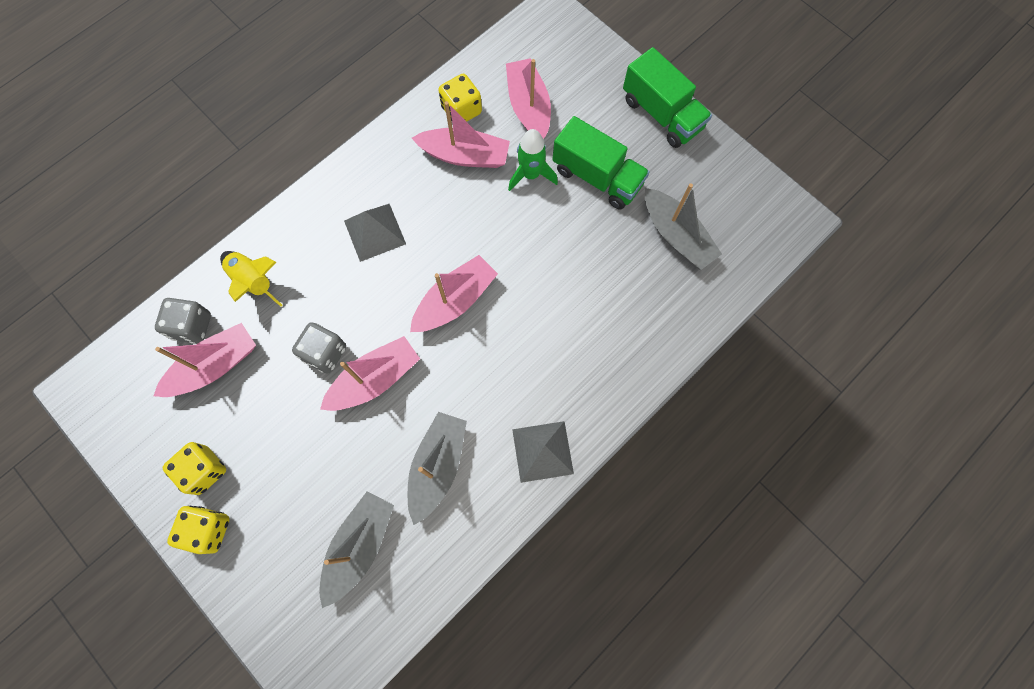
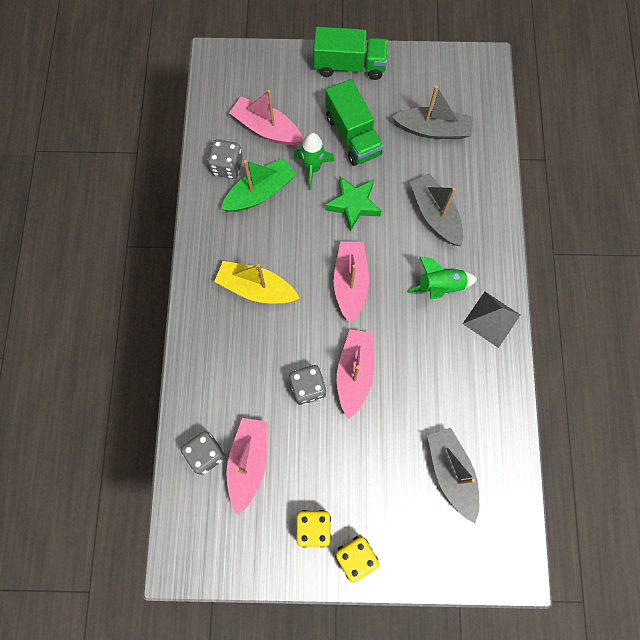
camera: 45 degrees left, 0 degrees up
(254, 281) = (214, 389): yellow rocket -> none
(375, 232) = (256, 288): grey pyramid -> yellow boat
(437, 466) = (445, 385): grey boat -> grey boat (435, 215)
(461, 110) = (227, 166): yellow dice -> grey dice
(464, 155) = (260, 192): pink boat -> green boat
(529, 378) = (440, 286): none -> green rocket
(531, 237) = (353, 205): none -> green star
(597, 177) = (352, 135): green truck -> green truck turned 75 degrees clockwise

